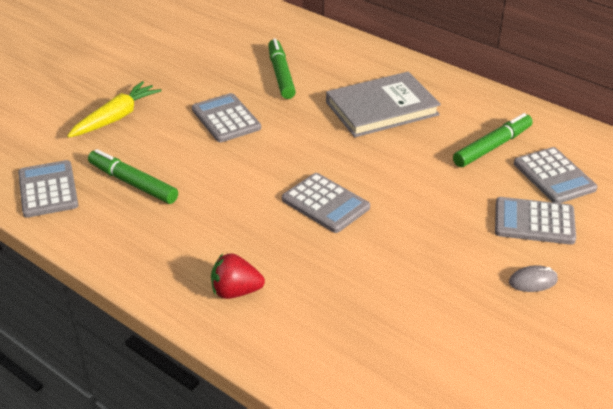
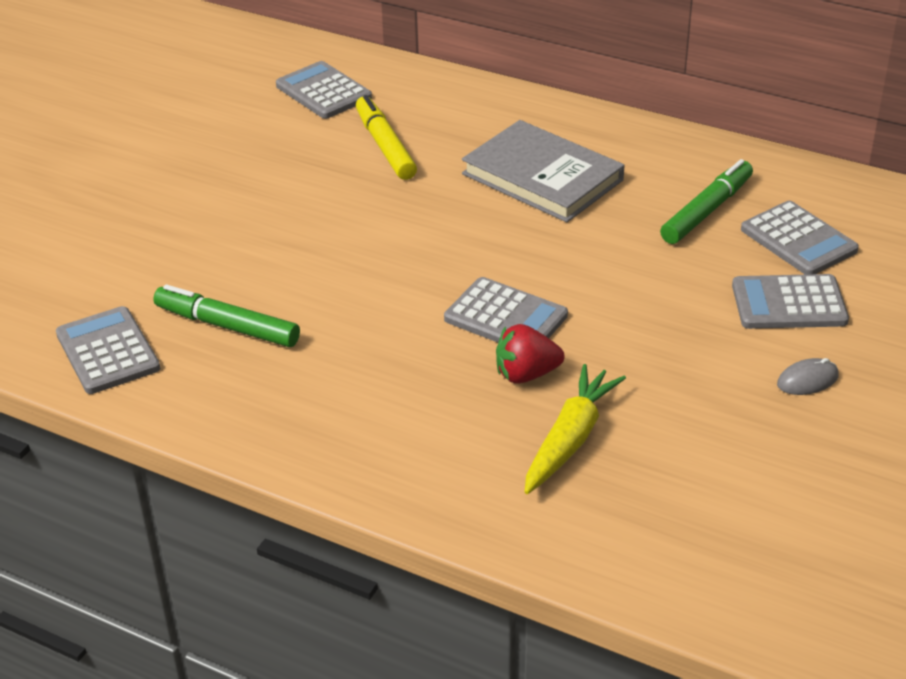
camera: 10 degrees left, 0 degrees up
(116, 117) = (168, 237): yellow carrot -> yellow carrot (570, 438)
(226, 119) = (328, 219): grey calculator -> grey calculator (323, 92)
(235, 291) = (422, 451): red strawberry -> red strawberry (526, 374)
(281, 74) = (385, 146): green marker -> yellow marker
(382, 109) = (542, 177): grey book -> grey book turned 75 degrees clockwise

